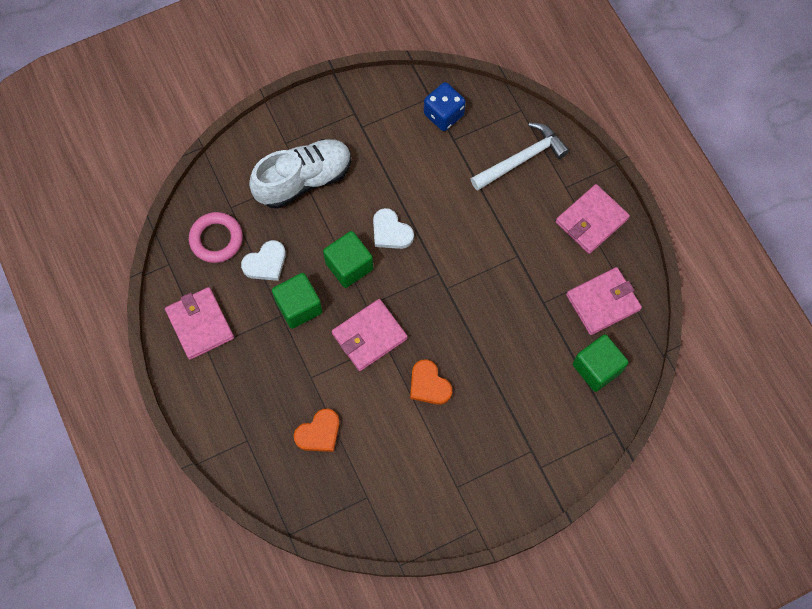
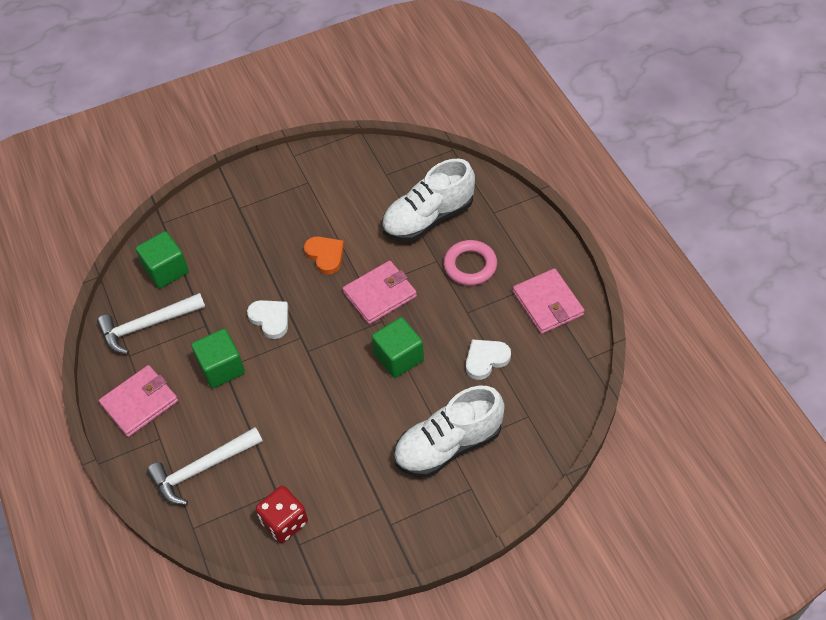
camera: 175 degrees left, 15 degrees down
(216, 239) = (540, 382): pink ring -> pink ring (470, 266)
(299, 306) = (450, 319): green cube -> green cube (221, 368)
(319, 433) = (428, 218): orange heart -> white shoe
(391, 232) = (354, 391): white heart -> white heart (270, 319)
(443, 114) = (284, 522): blue dice -> red dice
(603, 302) = (147, 325): pink wallet -> white hammer

